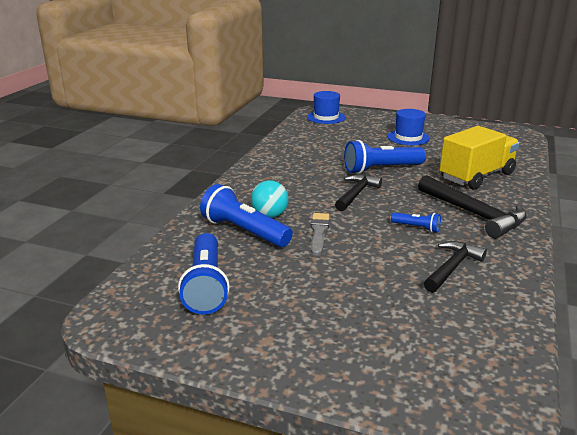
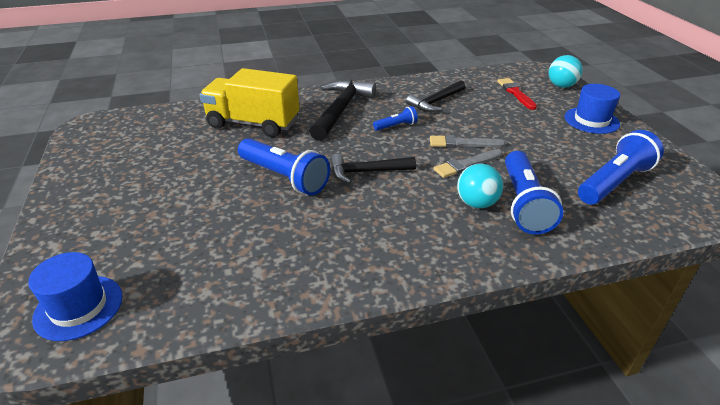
camera: 125 degrees left, 10 degrees up
(352, 245) = (462, 143): none -> grey brush
(408, 137) = (152, 190): blue hat -> blue hat (591, 120)
(417, 228) = (396, 126): blue flashlight -> blue flashlight turned 75 degrees clockwise
(423, 396) = (561, 86): none -> turquoise ball
(432, 336) = (515, 93): none -> red brush
(452, 267) = (435, 102): black hammer -> black hammer turned 45 degrees counterclockwise

